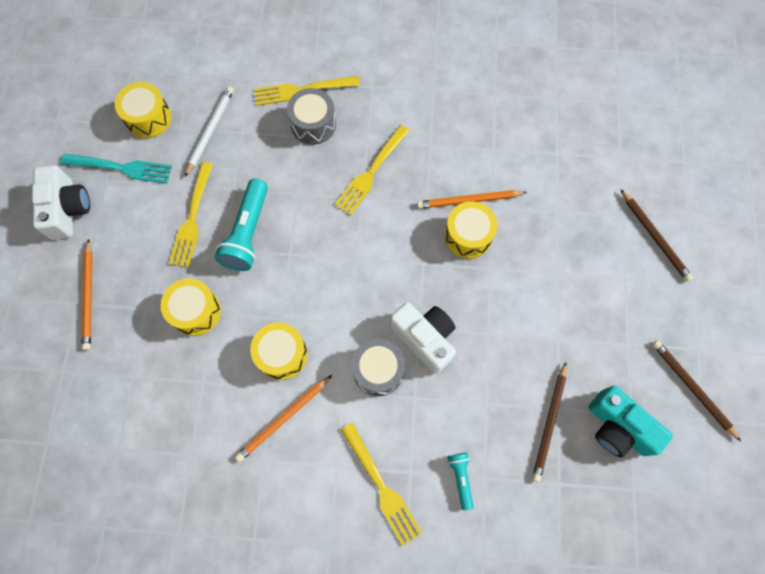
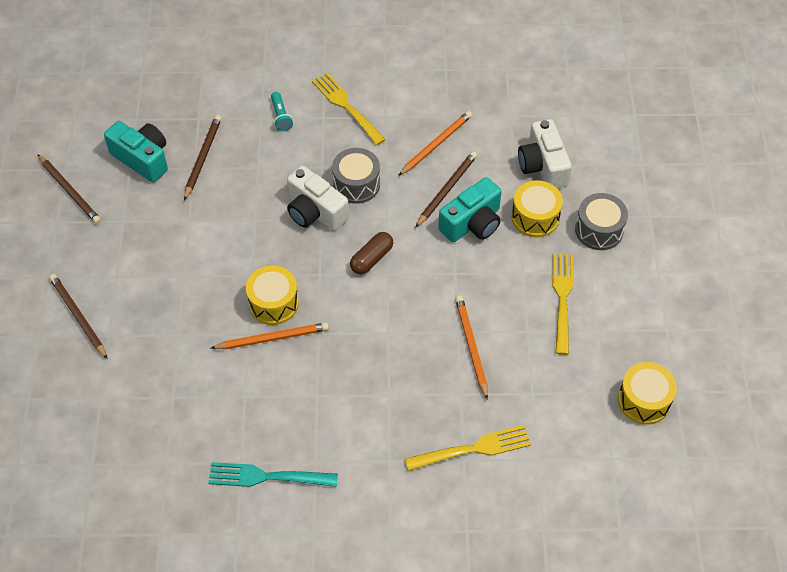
camera: 175 degrees right, 15 degrees down
(67, 209) = (695, 297): white camera -> white camera (543, 166)
(89, 296) = (641, 222): orange pencil -> orange pencil (471, 346)
(121, 168) = (654, 343): turquoise fork -> turquoise fork (267, 476)
(210, 131) = (569, 391): white pencil -> none
(247, 233) = (502, 289): turquoise flashlight -> none
(262, 310) = (472, 223): none -> turquoise camera
(282, 354) = (446, 190): yellow drum -> brown pencil
(313, 124) = (453, 408): grey drum -> grey drum (599, 230)
(370, 277) = (371, 258): none -> brown capsule
(371, 173) = (381, 359): yellow fork -> none

